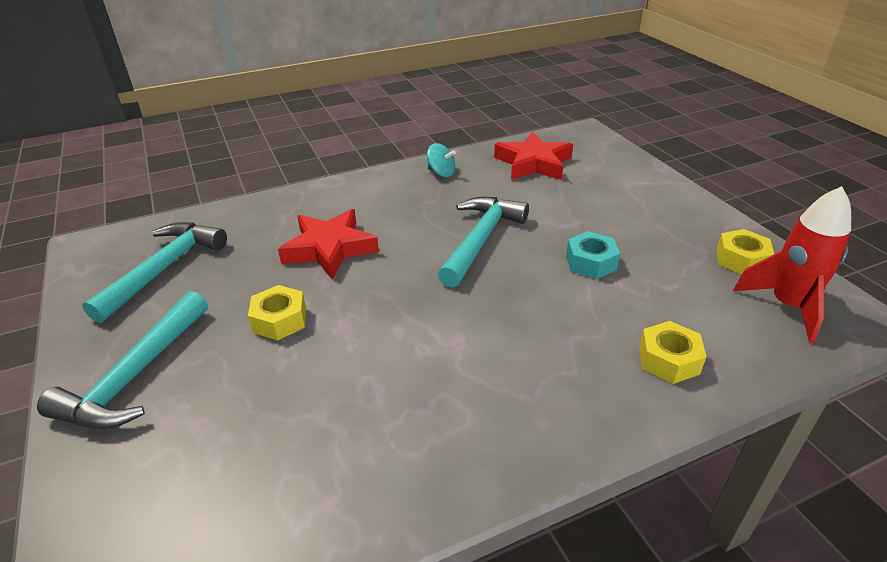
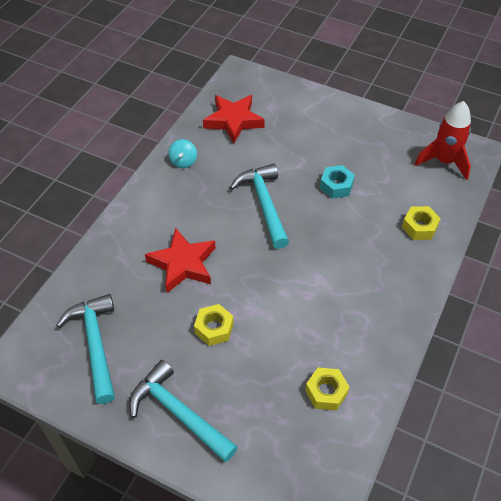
camera: 40 degrees left, 15 degrees up
(135, 376) = (178, 413): turquoise hammer -> turquoise hammer turned 150 degrees clockwise
(441, 173) = (183, 161): turquoise spinning top -> turquoise spinning top turned 105 degrees clockwise
(741, 260) = (404, 141): yellow nut -> yellow nut (326, 392)

